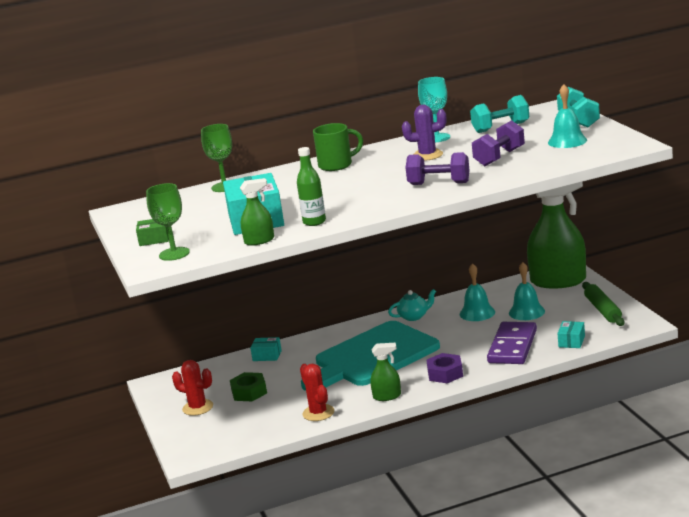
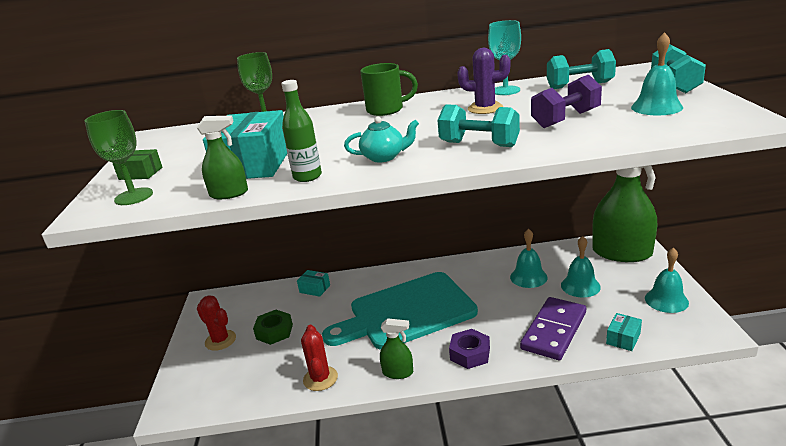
camera: 15 degrees right, 5 degrees up
(414, 316) = (465, 269): turquoise teapot -> turquoise teapot (384, 157)
(439, 184) = (479, 144): purple dumbbell -> turquoise dumbbell
(602, 310) = (666, 300): green rolling pin -> turquoise bell

